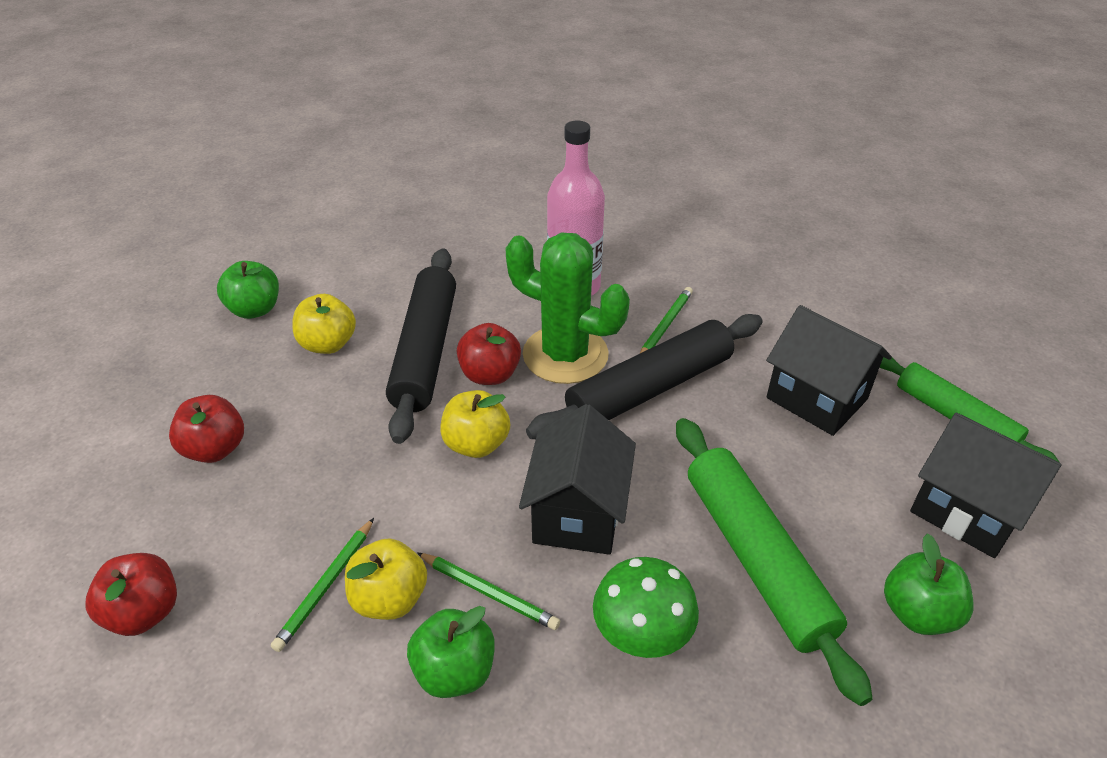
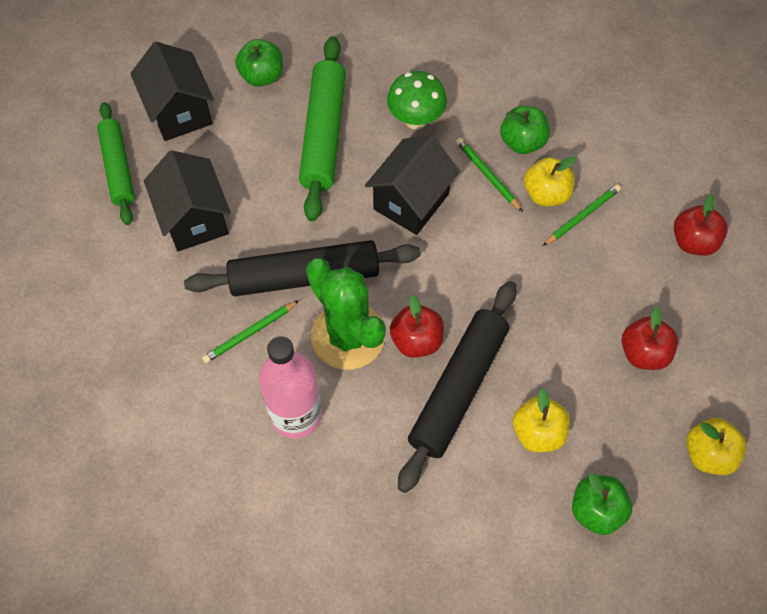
camera: 155 degrees left, 20 degrees up
(476, 444) = (453, 280): yellow apple -> yellow apple (708, 454)

